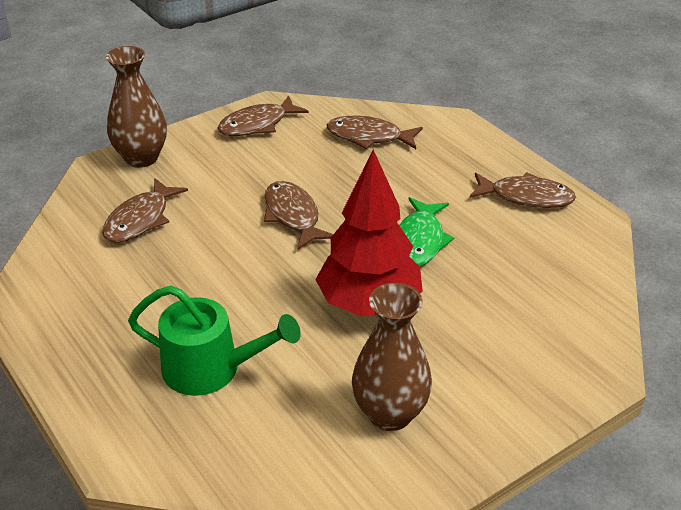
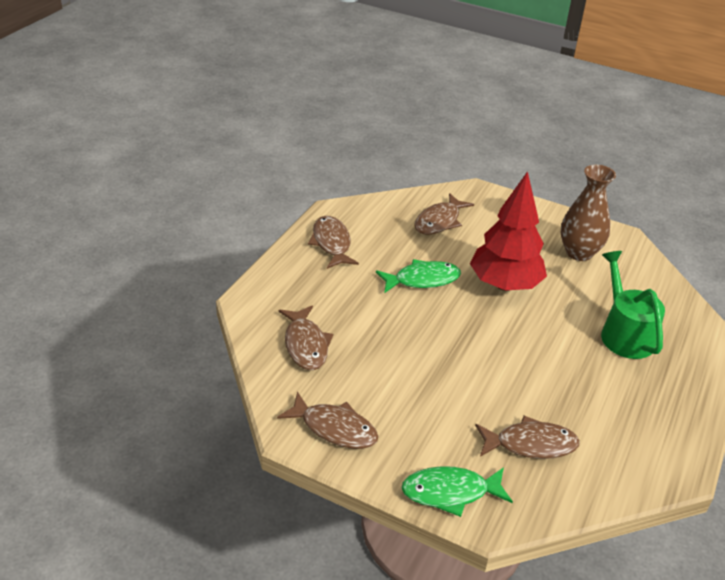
camera: 120 degrees left, 0 degrees up
(141, 158) = (450, 492): brown vase -> green fish
(293, 216) = (448, 352): brown fish -> brown fish (439, 221)

